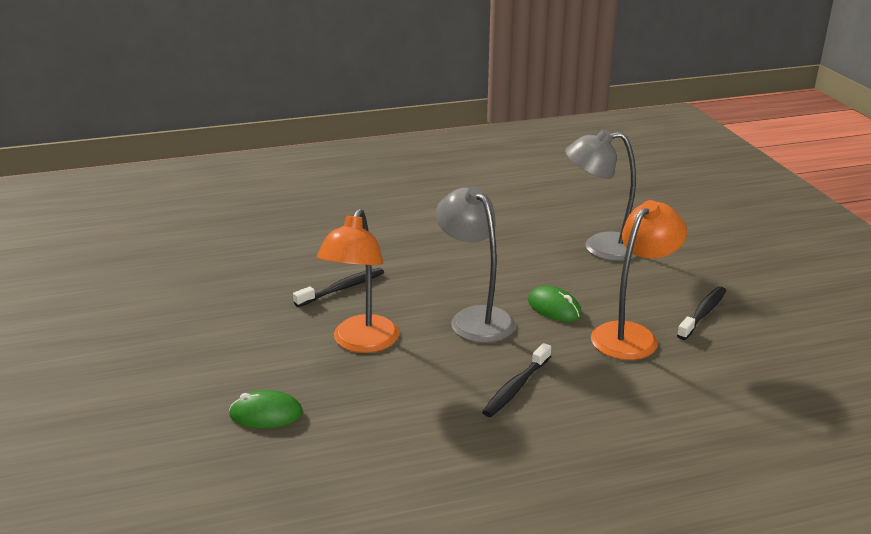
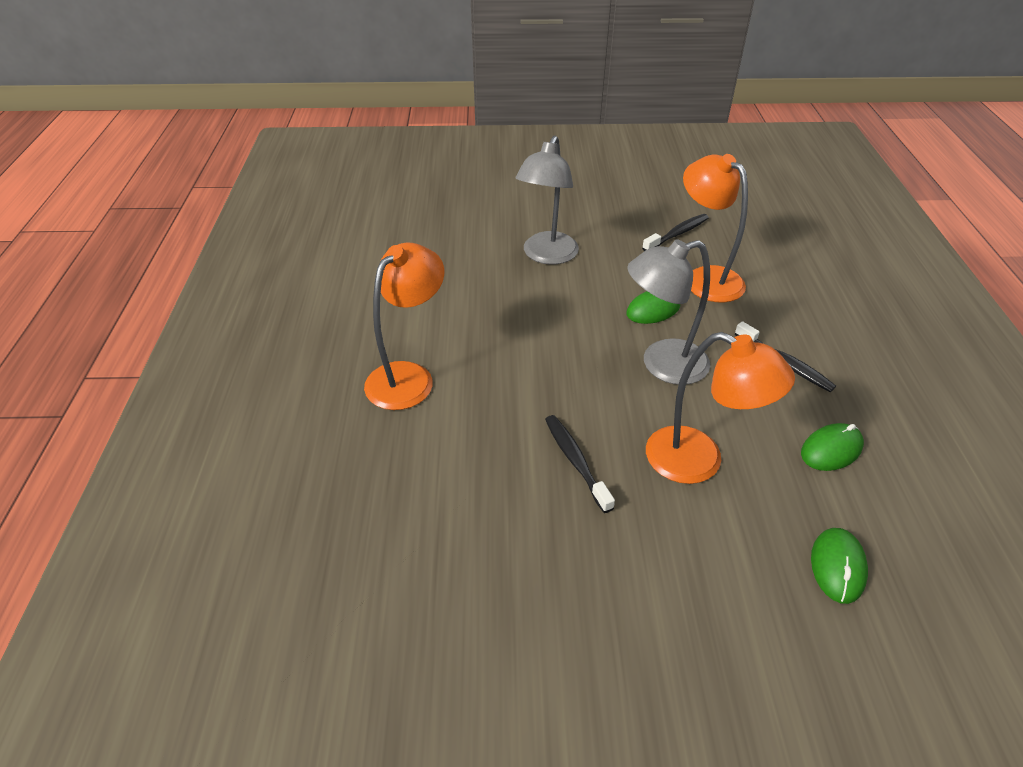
camera: 75 degrees left, 15 degrees up
(401, 414) = (831, 450): none -> green mouse
(404, 214) = (408, 376): none -> orange lamp
(703, 313) = (677, 234): black toothbrush -> black toothbrush turned 90 degrees clockwise

